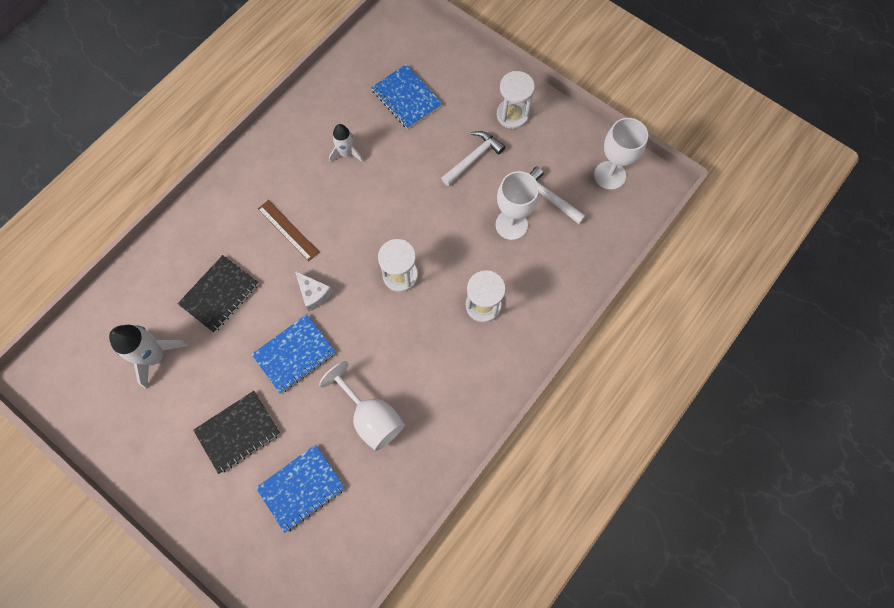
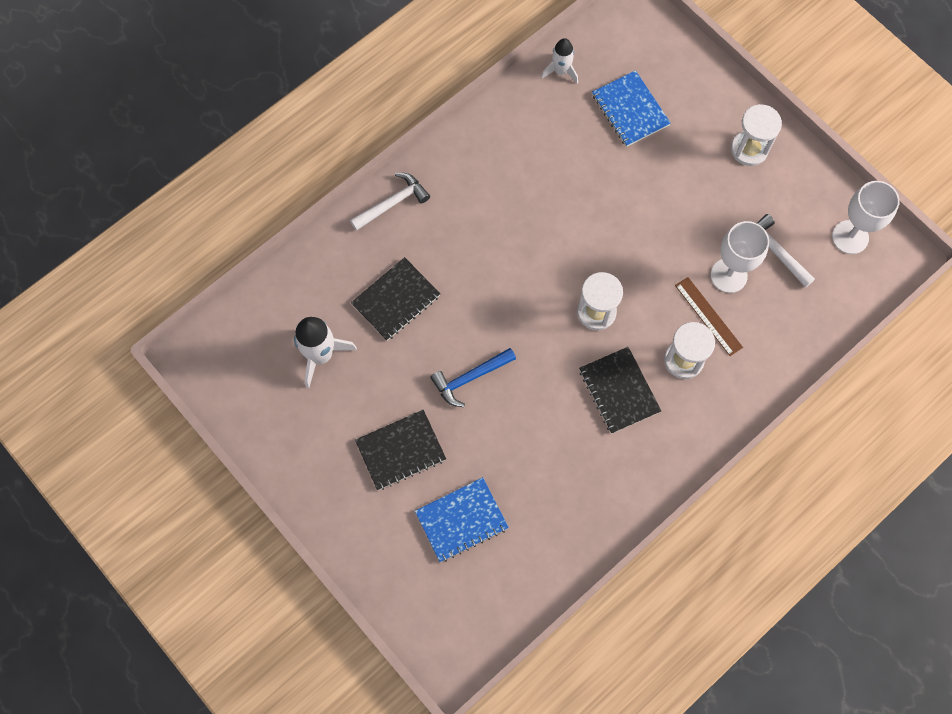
camera: 10 degrees right, 0 degrees up
(288, 230) = (478, 241): brown ruler -> brown ruler (708, 316)
(294, 354) = (470, 378): blue notebook -> blue hammer
(314, 294) = (498, 316): white cheese -> none
(346, 153) = (553, 164): white rocket -> white rocket (560, 71)
(371, 416) = (545, 459): white goblet -> none
(430, 342) = (619, 391): none -> black notebook
(473, 158) = (697, 192): white hammer -> white hammer (392, 203)

